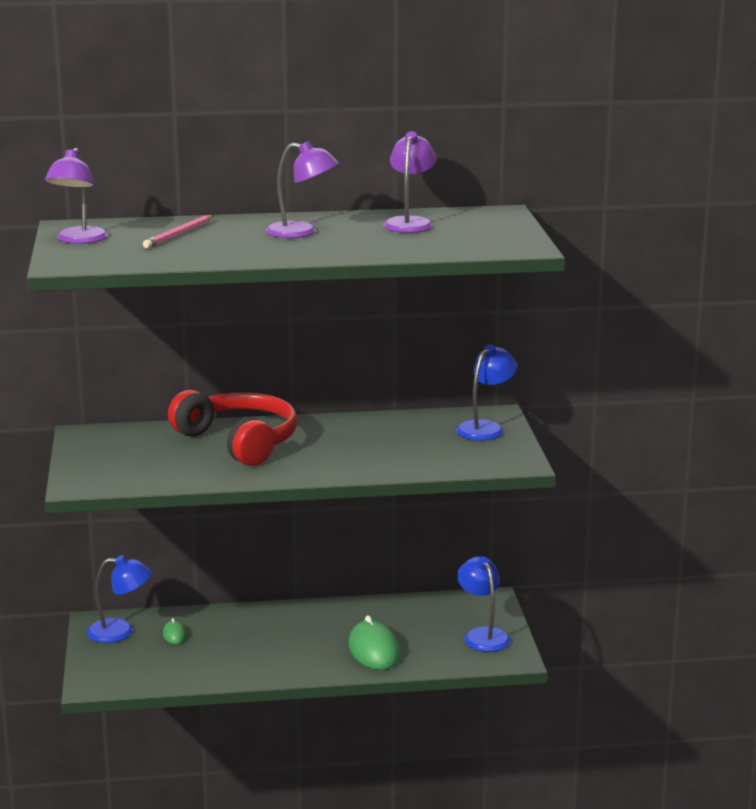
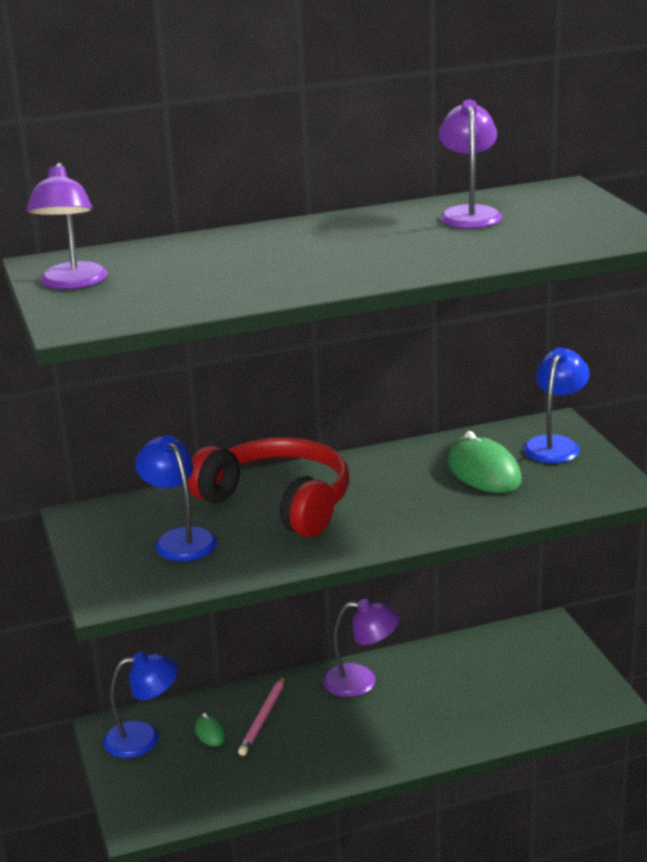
camera: 10 degrees left, 5 degrees up
(179, 234) = (197, 261): pink pencil -> pink pencil (263, 718)
(302, 232) = (349, 241): purple lamp -> purple lamp (361, 681)
(374, 650) = (451, 718): green mouse -> green mouse (483, 472)
(483, 635) = (563, 677): blue lamp -> blue lamp (180, 539)

